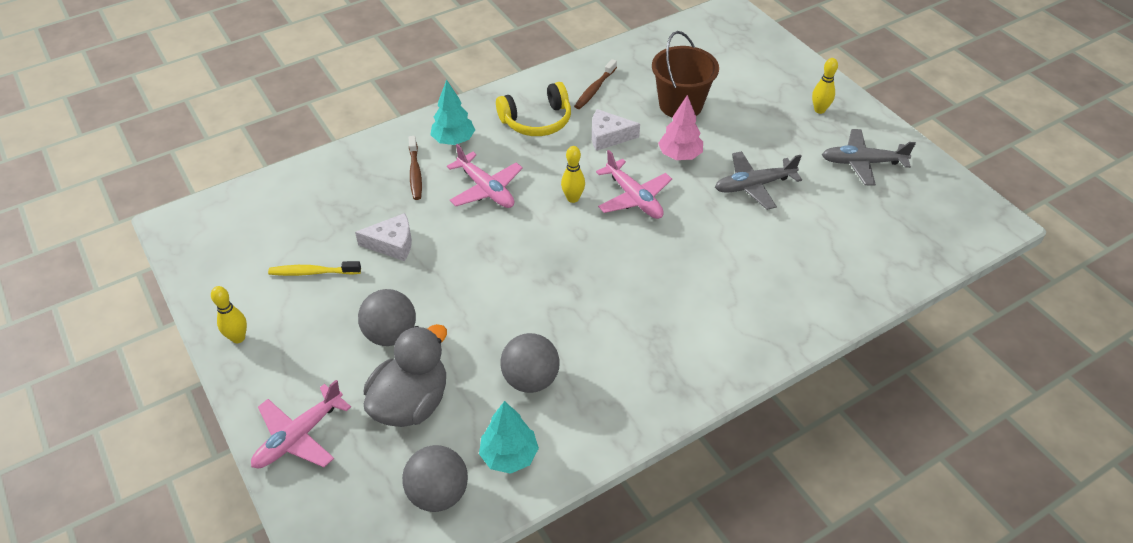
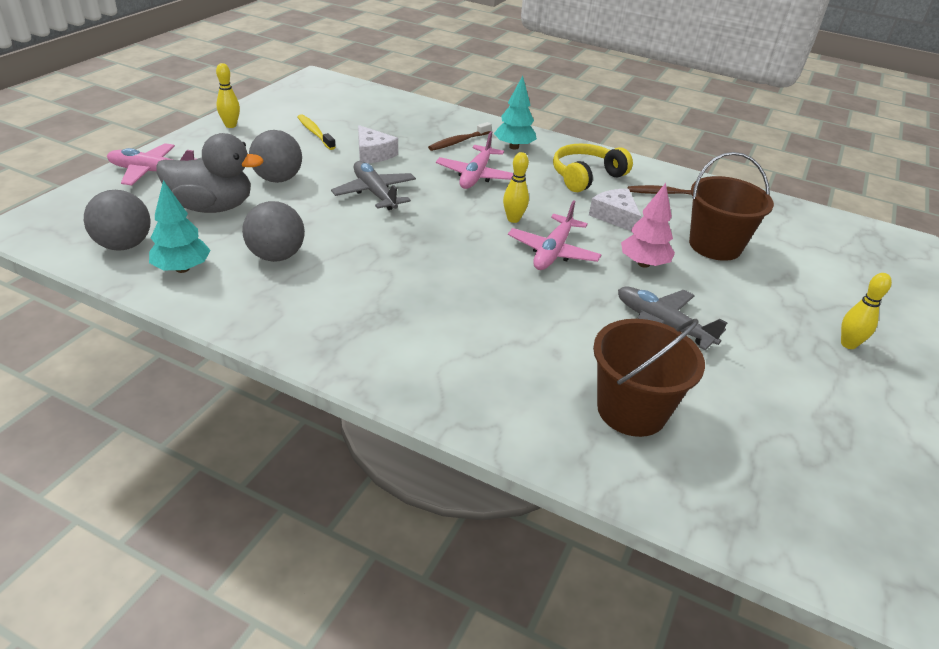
camera: 55 degrees right, 10 degrees down
(537, 121) = (586, 176): yellow headphones -> yellow headphones turned 105 degrees clockwise
(829, 249) = (631, 410): none -> brown bucket
(862, 163) = (810, 404): grey plane -> grey plane (375, 193)

